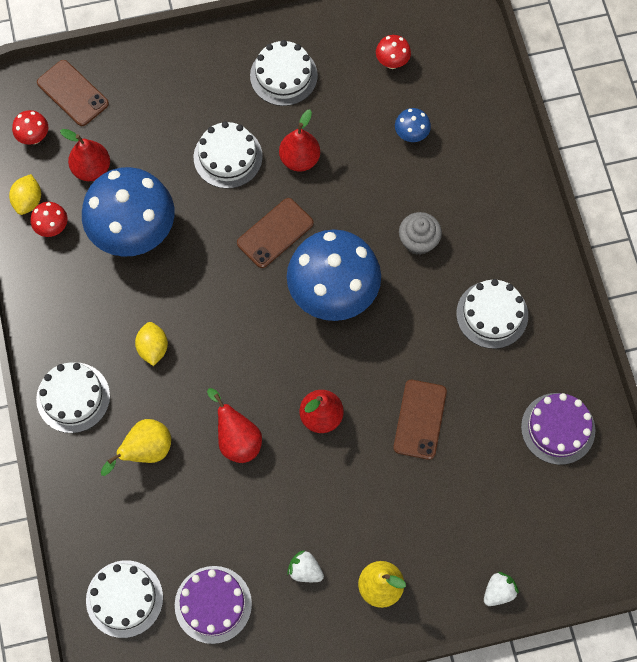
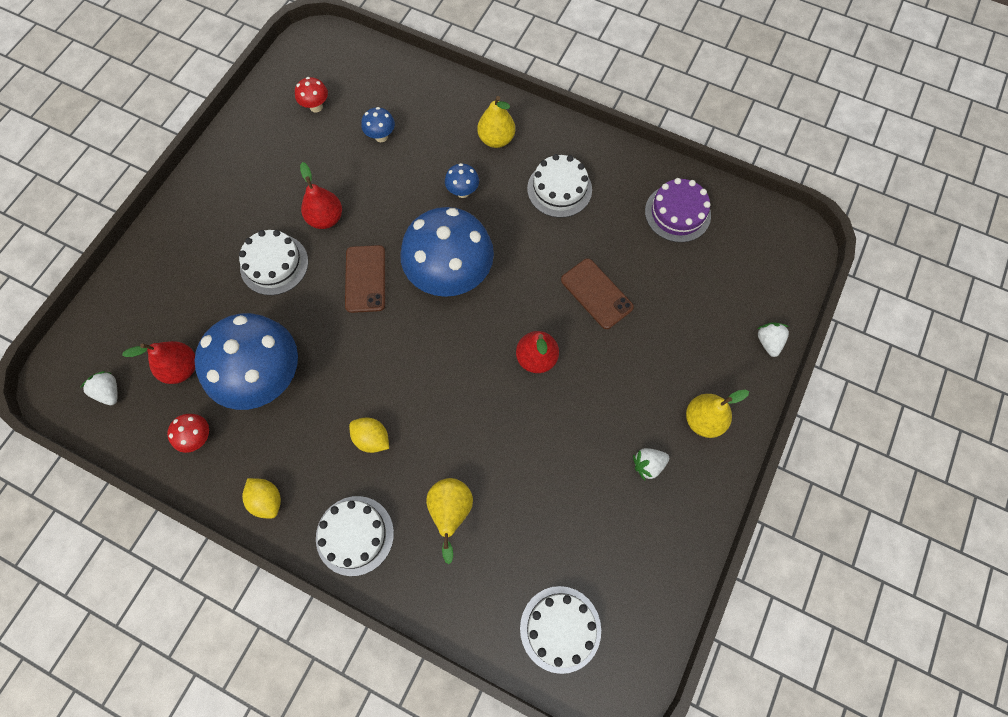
camera: 50 degrees left, 0 degrees up
(28, 201) = (156, 439): yellow lemon -> yellow lemon (267, 500)
(34, 137) = (109, 392): red mushroom -> white strawberry
(72, 93) = (105, 333): brown phone -> none
(213, 604) = (621, 558): purple cake -> none
(237, 439) = (502, 433): red pear -> none
(283, 75) = (252, 179): white cake -> none
(418, 241) = (463, 192): grey cupcake -> blue mushroom
(493, 226) = (496, 139): none -> yellow pear

